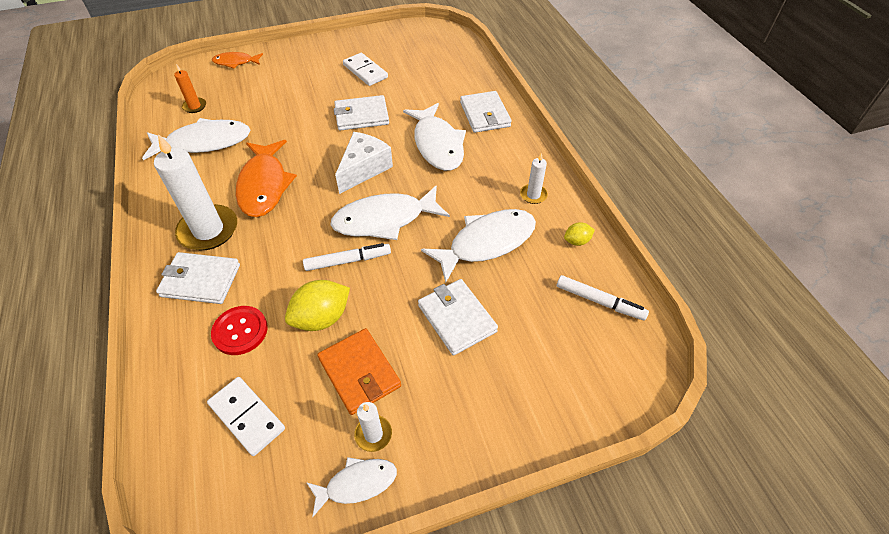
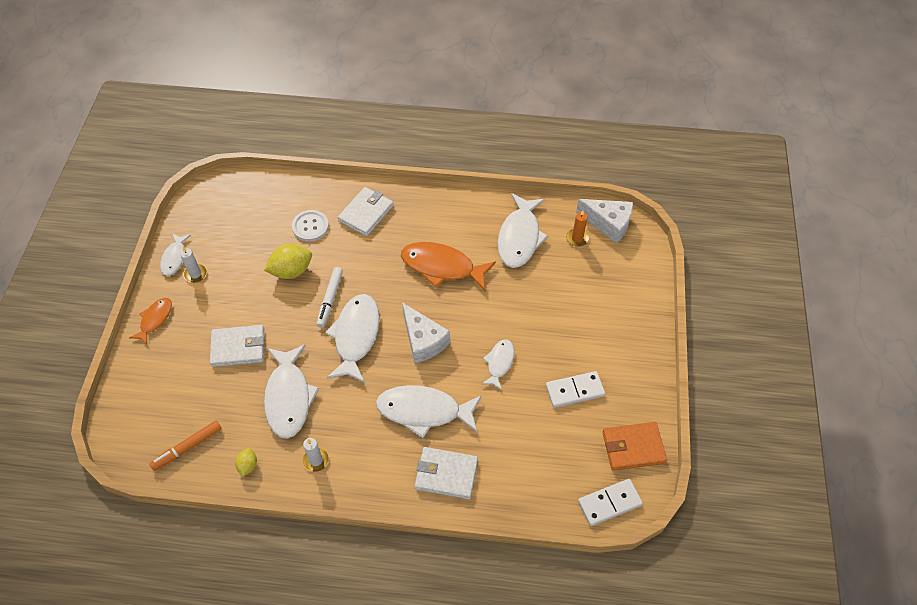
camera: 115 degrees right, 5 degrees up
(170, 92) = (608, 224): none -> white cheese
(208, 230) = (412, 224): white candle -> none
(235, 62) = (641, 281): orange fish -> orange fish (155, 319)
(240, 331) = (310, 226): red button -> white button
(247, 417) = (249, 219): white domino -> white domino (609, 503)
(322, 318) = (291, 271): yellow lemon -> yellow lemon turned 75 degrees clockwise
(359, 373) = (238, 279): orange wallet -> orange wallet (633, 447)
(361, 116) = (499, 363): white wallet -> white fish
(599, 301) = (187, 448): white marker -> orange marker

